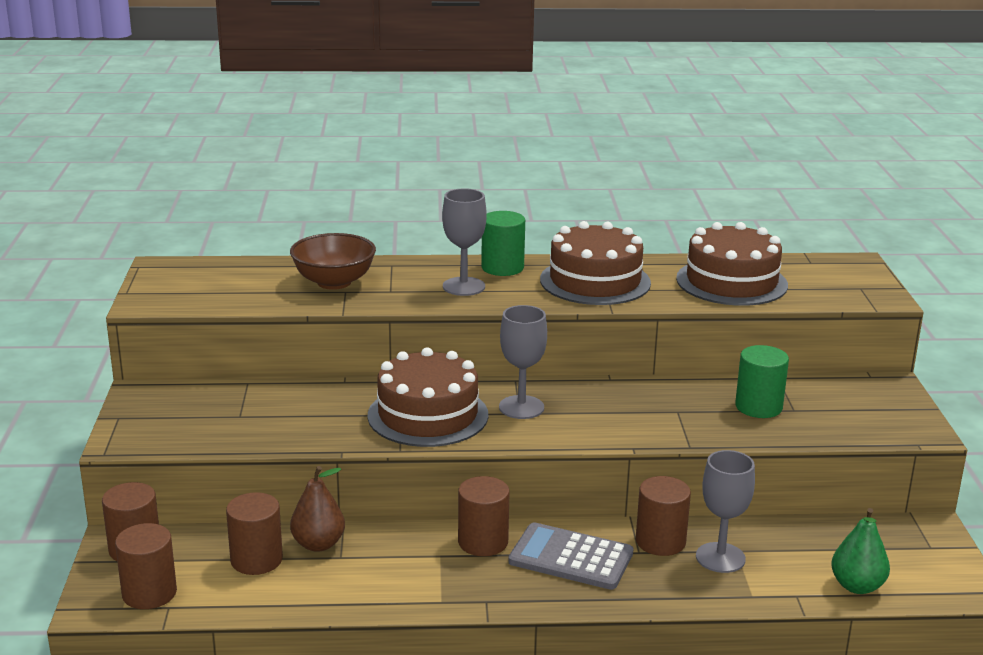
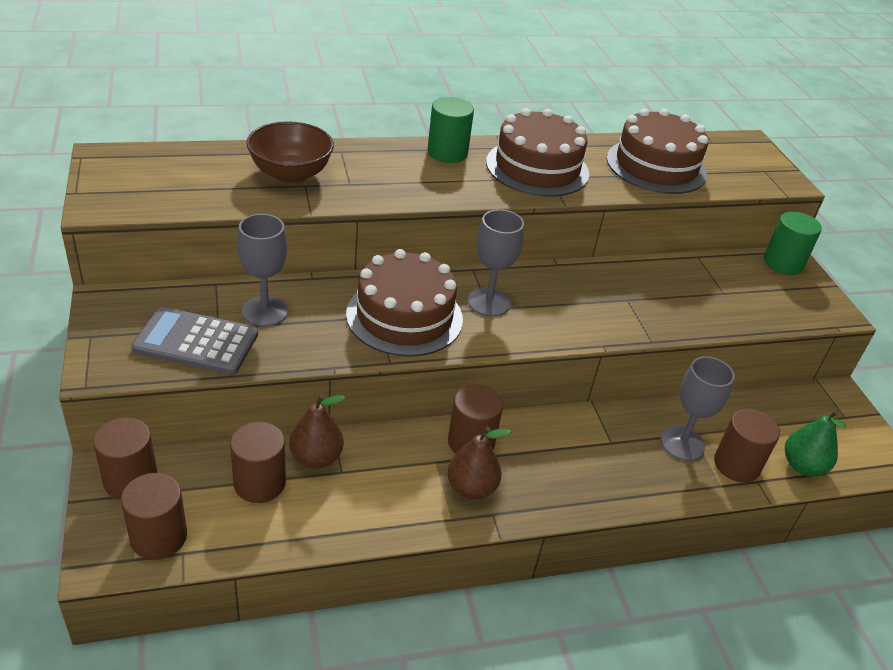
camera: 15 degrees left, 15 degrees up
(463, 286) = (418, 177): grey goblet -> grey goblet (265, 311)
(470, 579) = (471, 488): none -> brown pear
(571, 557) = (554, 454): grey calculator -> grey calculator (196, 342)
(660, 541) = (626, 429): brown cylinder -> brown cylinder (736, 465)
(758, 407) = (694, 291): green cylinder -> green cylinder (783, 263)

